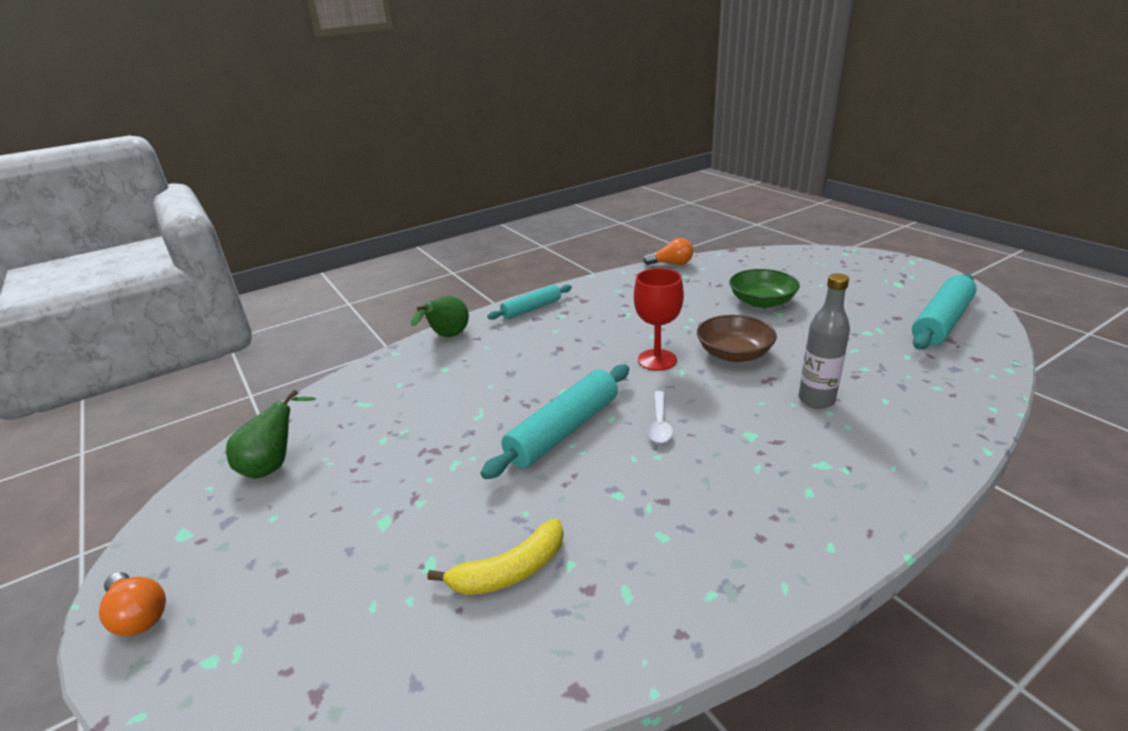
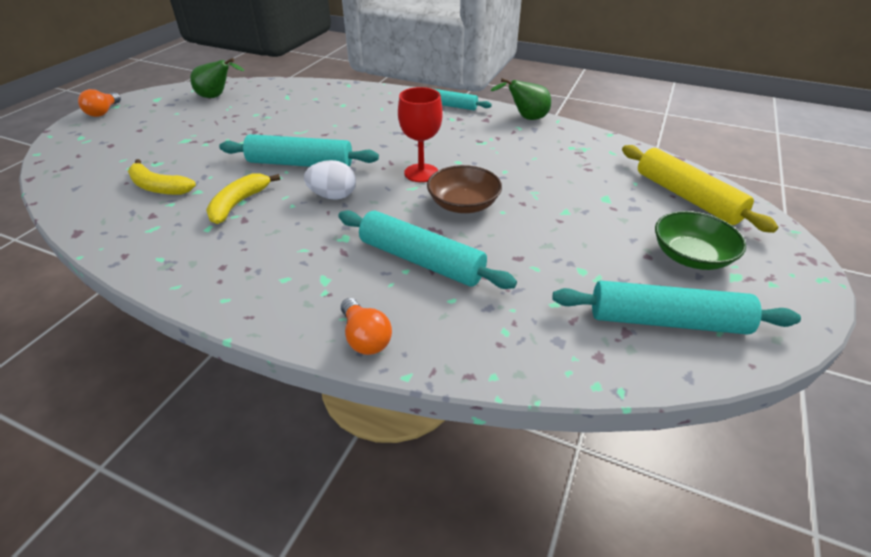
camera: 55 degrees right, 10 degrees up
(447, 337) = (382, 92): green pear -> green pear (526, 118)
(621, 498) = (239, 204): none -> yellow banana
(659, 423) = (333, 196): white spoon -> white egg
(671, 264) = (602, 137): orange light bulb -> orange light bulb (365, 338)
(761, 302) = (579, 198): green bowl -> green bowl (690, 256)
(789, 265) = (687, 197): none -> yellow rolling pin
(816, 400) = (421, 260): grey bottle -> turquoise rolling pin

